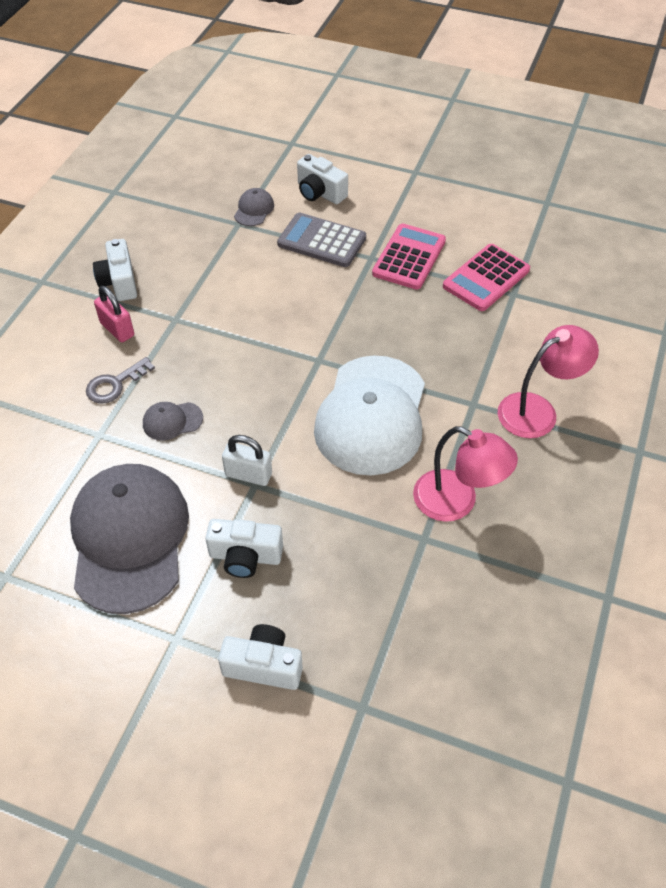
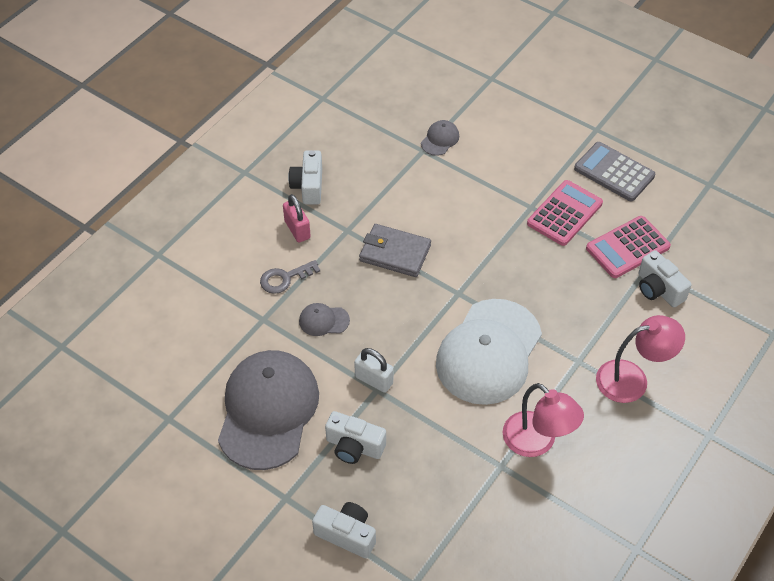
camera: 15 degrees right, 0 degrees up
(236, 332) = (395, 253): none -> grey wallet
(320, 193) = (503, 134): white camera -> white camera (658, 289)
(321, 241) = (491, 182): grey calculator -> grey calculator (614, 172)

